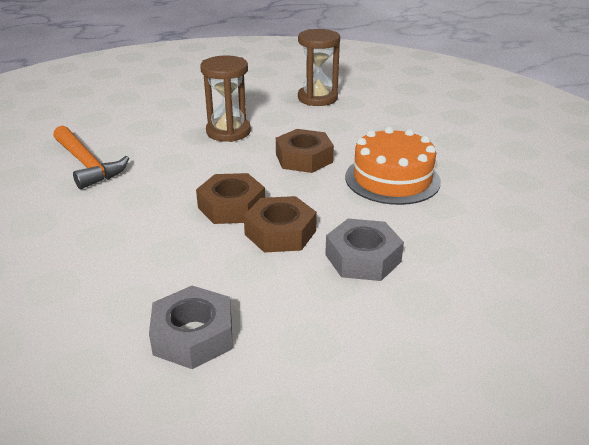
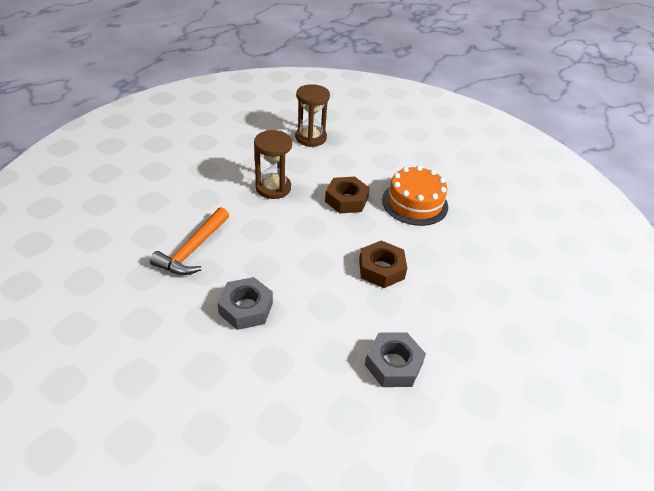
camera: 30 degrees left, 10 degrees up
(87, 164) = (193, 249): orange hammer -> orange hammer turned 90 degrees clockwise
(231, 206) = (333, 257): brown nut -> none
(363, 258) = (443, 273): grey nut -> grey nut (246, 308)

